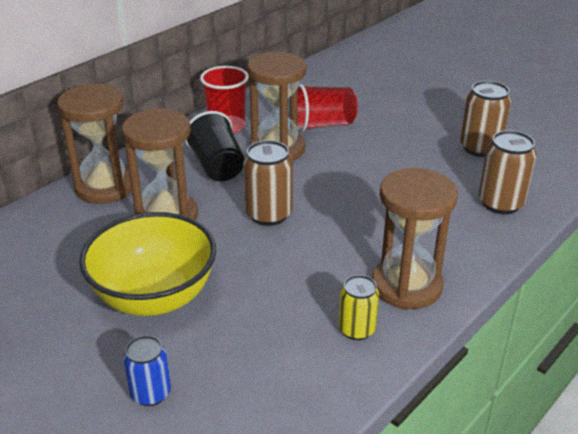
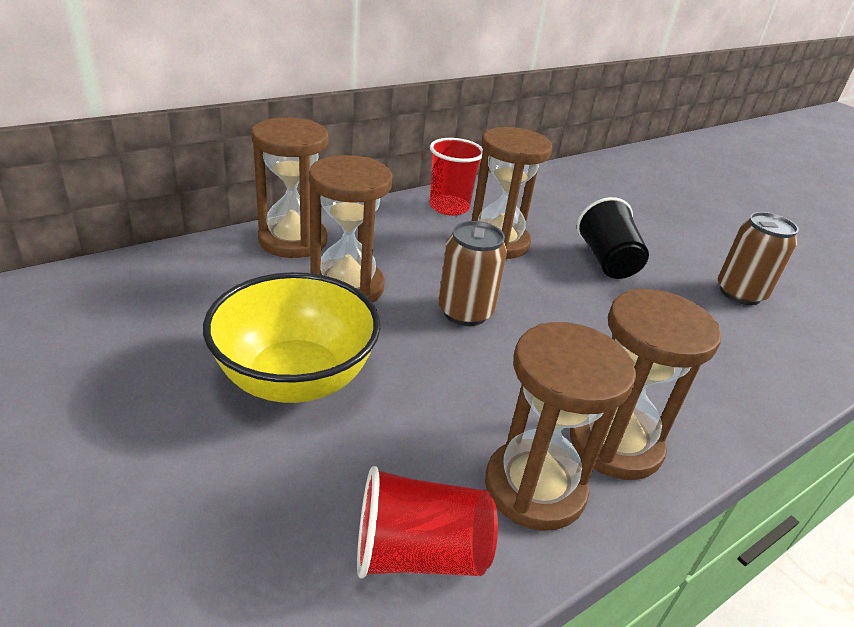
camera: 10 degrees right, 0 degrees up
(151, 393) = (238, 505): blue can -> none
(217, 166) = (424, 246): black cup -> black cup (607, 261)
(323, 125) = (557, 228): red cup -> red cup (419, 553)
(357, 329) = (534, 487): yellow can -> brown hourglass
(500, 203) = (758, 365): brown can -> none

